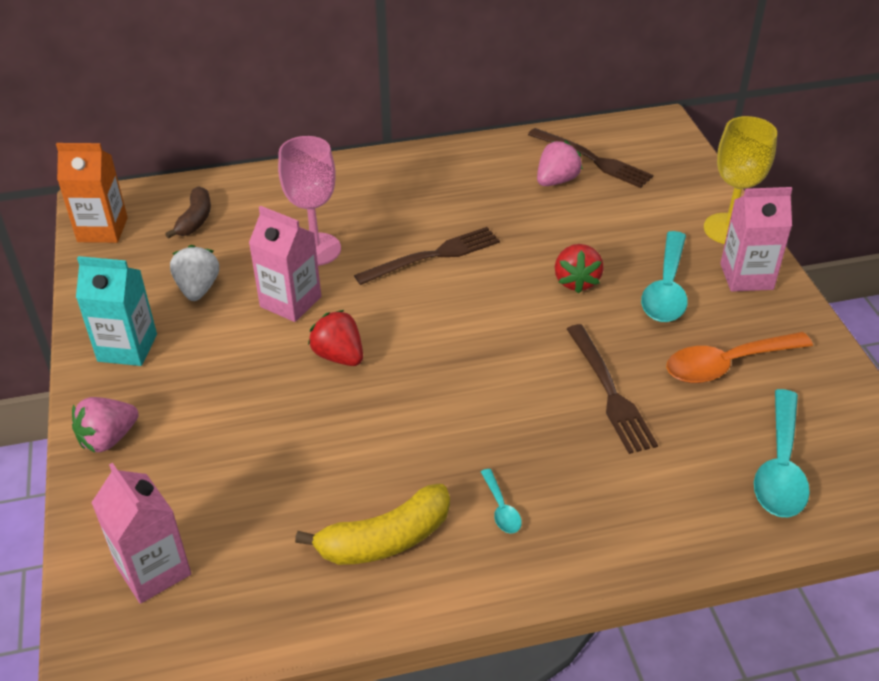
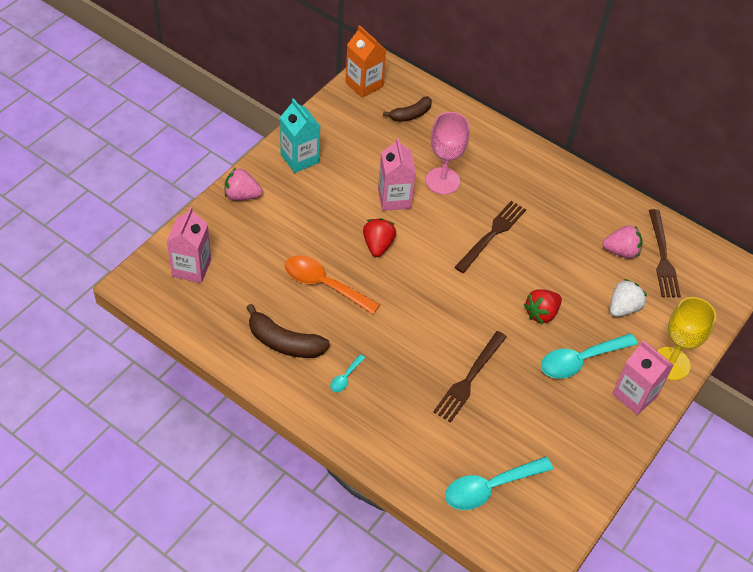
camera: 45 degrees right, 10 degrees up
(198, 289) = (364, 155): white strawberry -> white strawberry (623, 308)
(385, 540) = (284, 342): yellow banana -> brown banana
(432, 256) = (492, 235): brown fork -> brown fork turned 75 degrees counterclockwise
(727, 365) = (546, 423): orange spoon -> orange spoon (324, 284)

